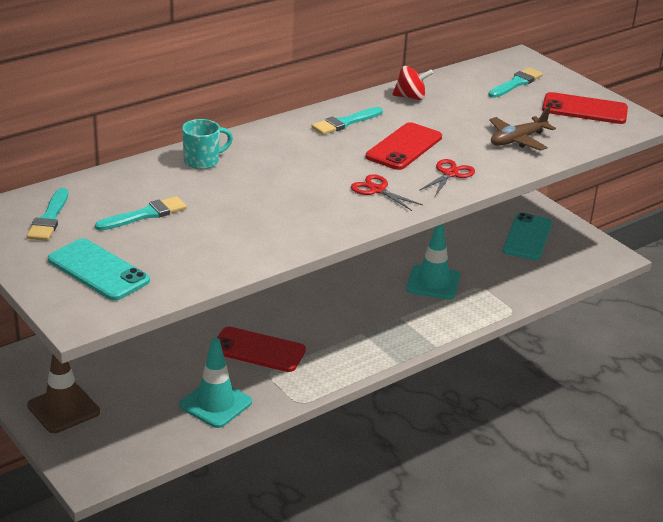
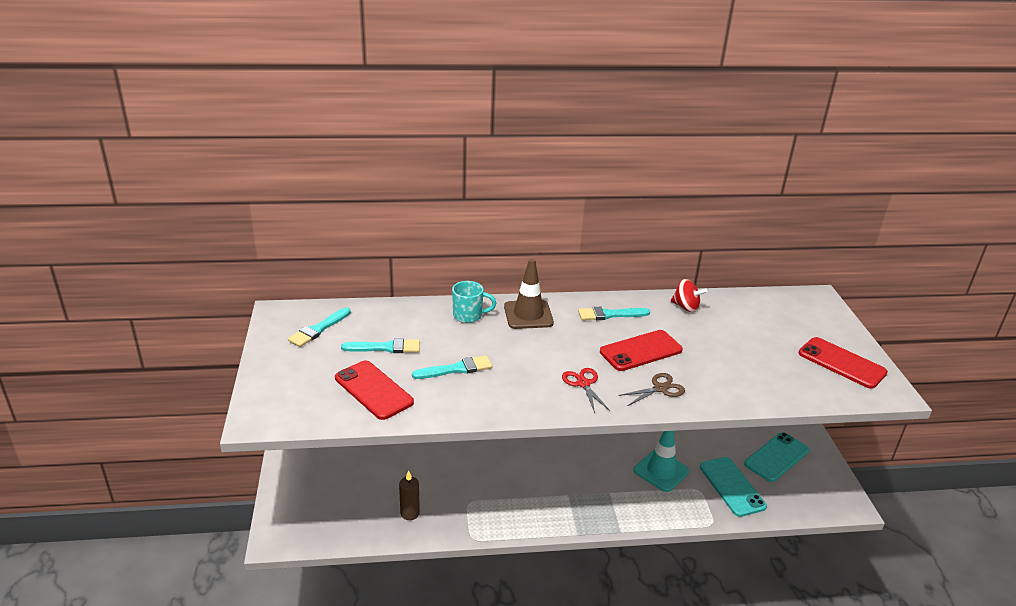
camera: 30 degrees right, 0 degrees up
(63, 409) = (305, 474): brown traffic cone -> brown traffic cone (528, 315)
(98, 270) = (309, 383): turquoise phone -> turquoise phone (732, 486)
(215, 404) = (410, 513): turquoise traffic cone -> brown candle
(258, 350) = (476, 479): red phone -> red phone (373, 390)
(450, 174) = (660, 388): red scissors -> brown scissors
(516, 83) = (794, 320): turquoise brush -> turquoise brush (456, 369)
(517, 140) = (750, 374): brown plane -> none

